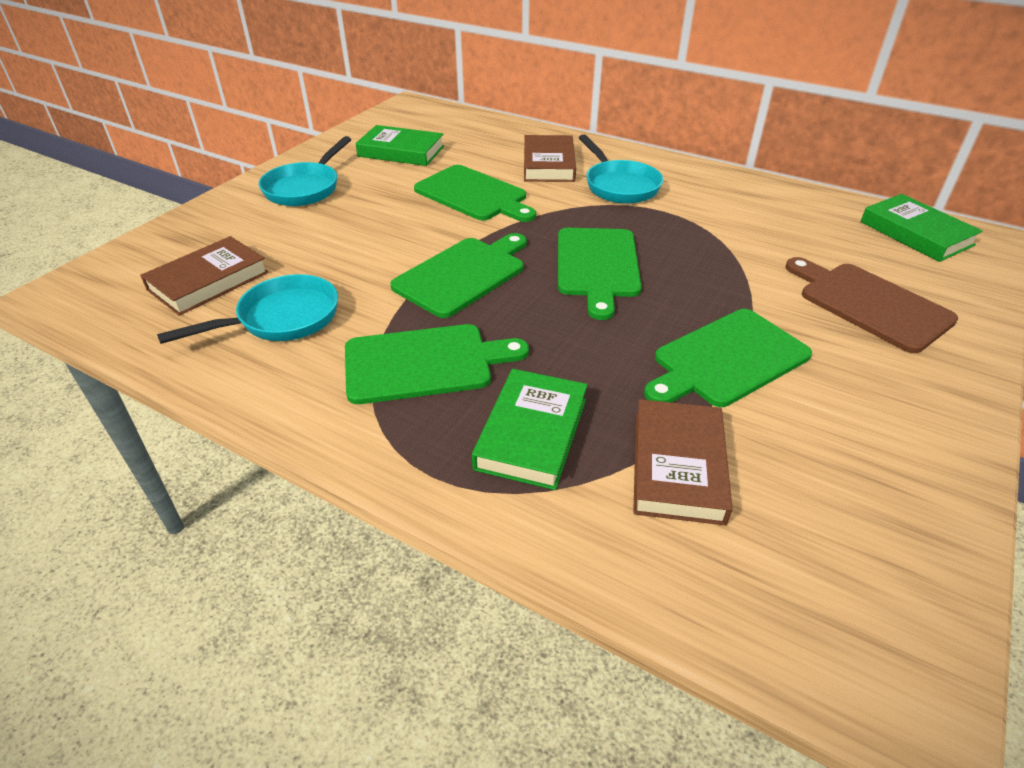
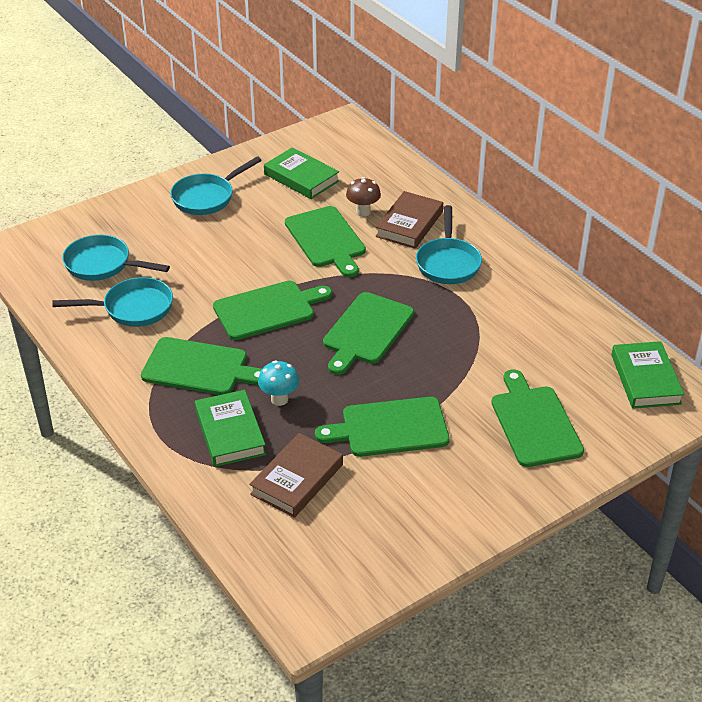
camera: 25 degrees right, 0 degrees up
(208, 281) = (102, 265): brown book -> turquoise pan
(492, 164) = (363, 212): none -> brown mushroom
(532, 433) = (230, 432): green book -> green book turned 60 degrees counterclockwise
(562, 369) = (279, 399): none -> turquoise mushroom
(869, 304) = (534, 423): brown cutting board -> green cutting board

